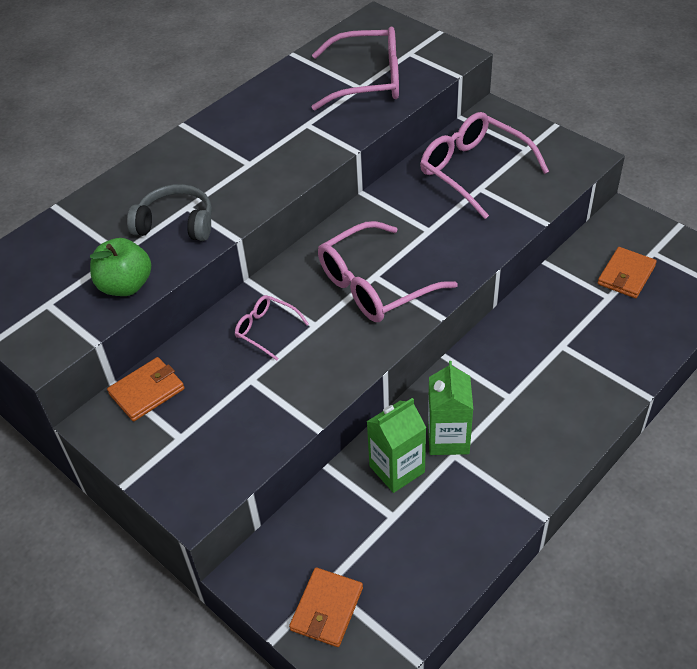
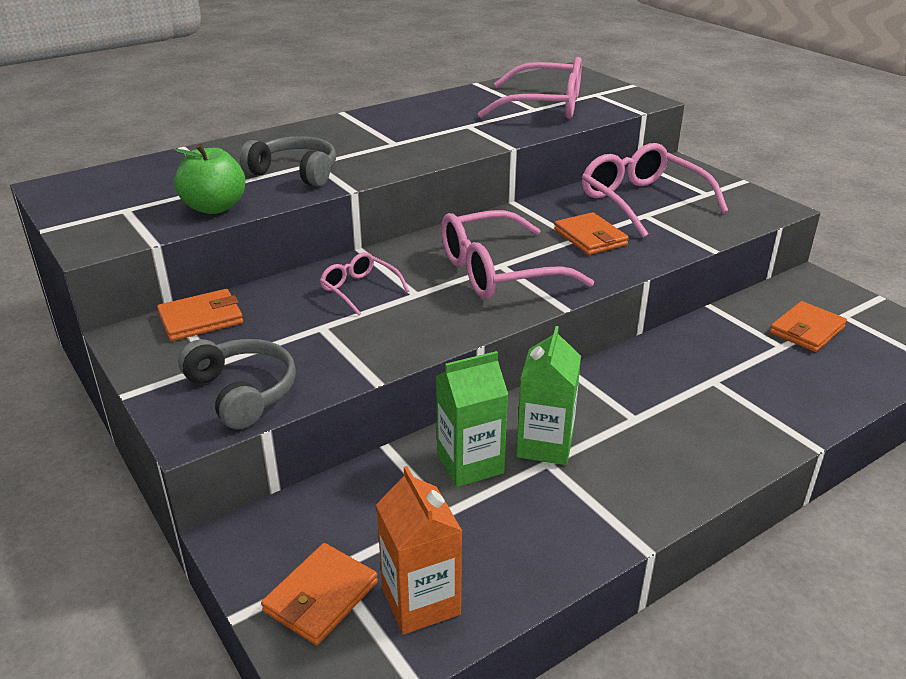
camera: 10 degrees right, 15 degrees down
(216, 462) = (242, 392): none -> grey headphones
(398, 595) = (421, 601): none -> orange carton
(440, 227) = (590, 237): none -> orange wallet

